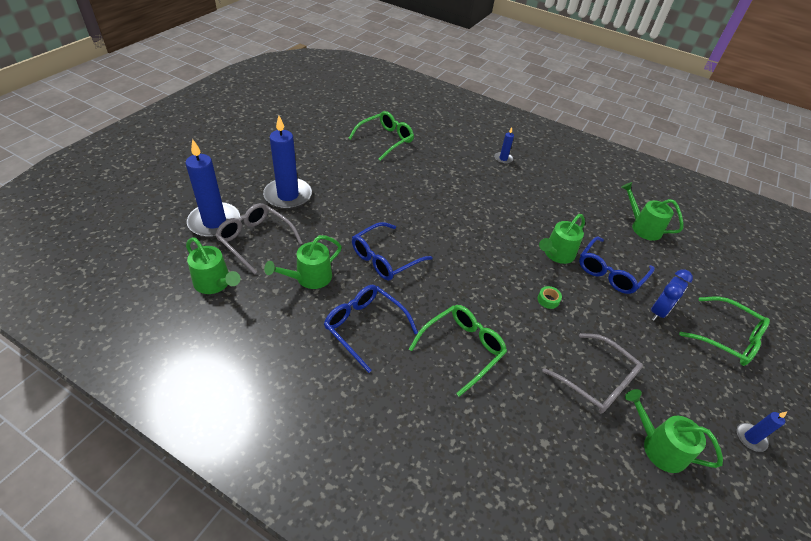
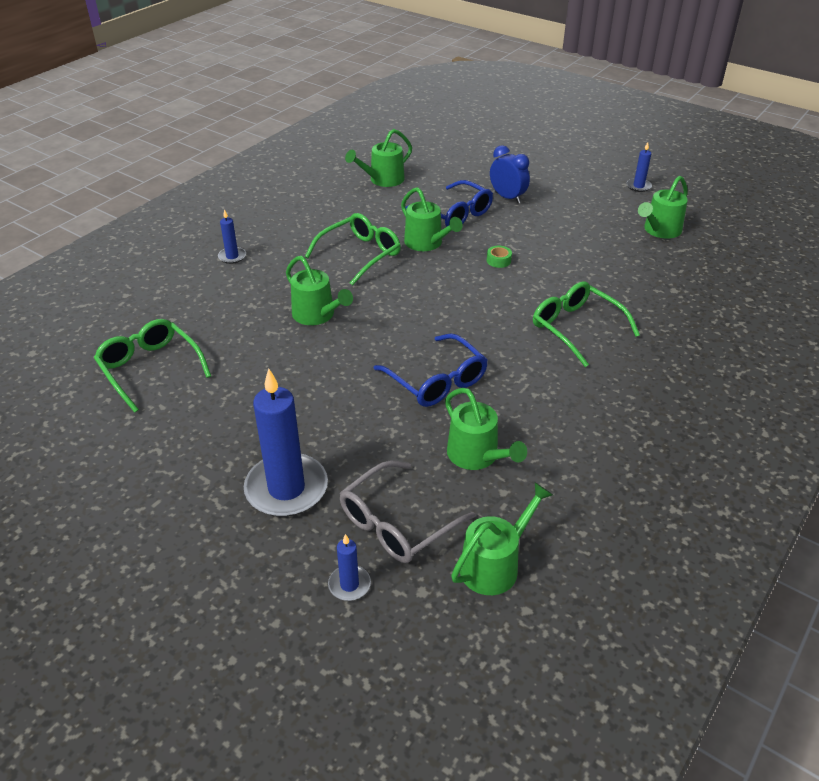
camera: 80 degrees left, 5 degrees down
(214, 222) = (349, 584): blue candle -> blue candle, size x0.46
(365, 327) = (557, 403): blue glasses -> none
(448, 199) = (317, 315): none -> green watering can
(597, 381) = (599, 249): grey glasses -> none
(727, 338) = (535, 170): green glasses -> green glasses (360, 255)

